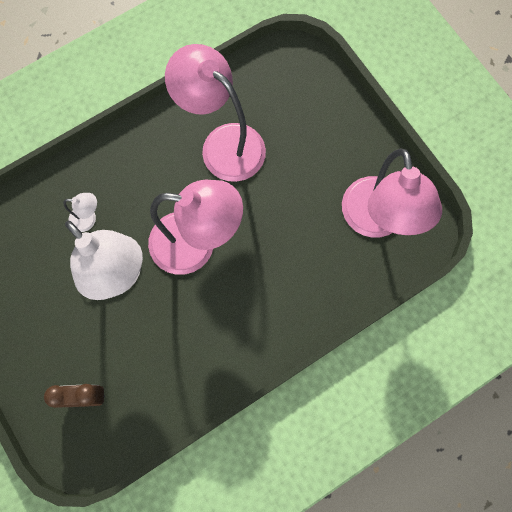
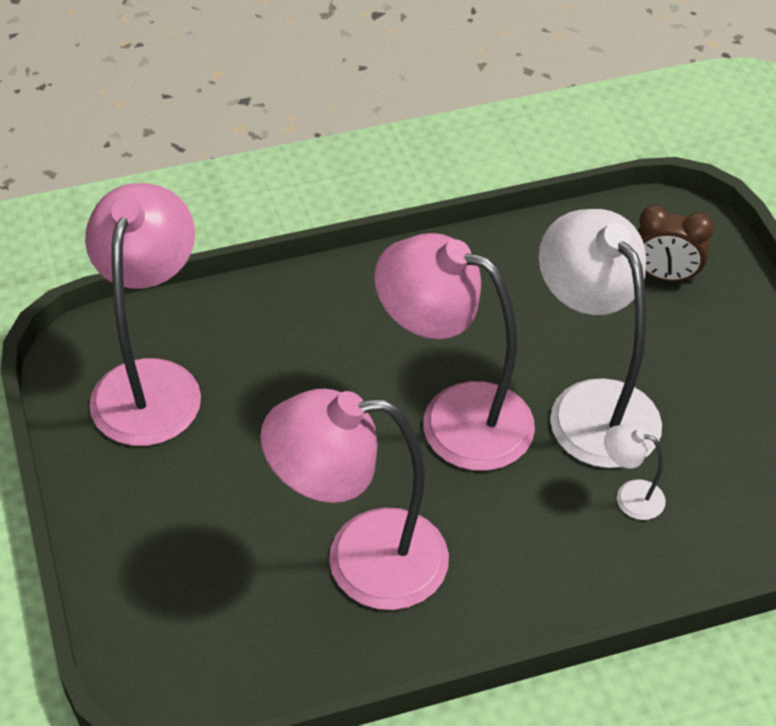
camera: 165 degrees left, 25 degrees down
(223, 143) = (361, 560): pink lamp -> pink lamp turned 120 degrees clockwise

